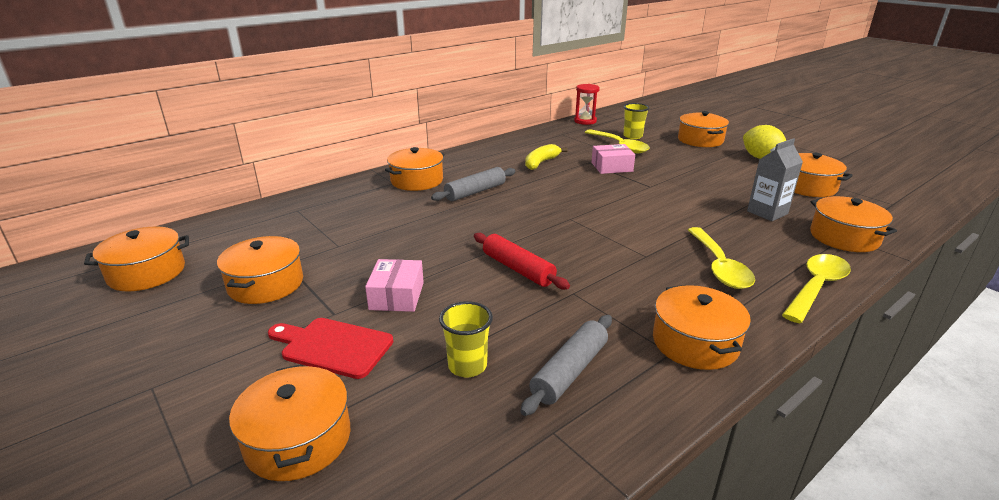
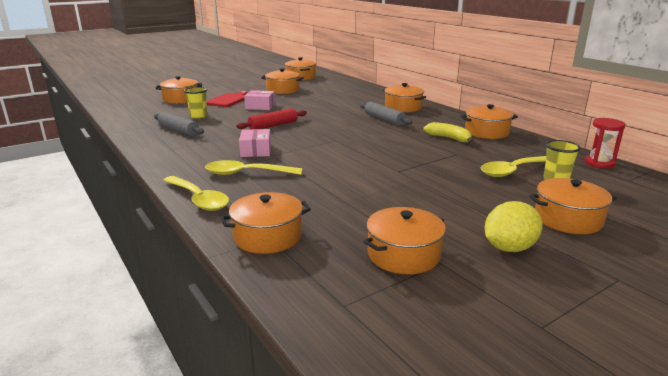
camera: 95 degrees right, 5 degrees down
(611, 167) = (446, 161): pink box -> pink box (256, 151)
(695, 343) = (175, 154): orange pot -> orange pot (486, 132)
(767, 212) = (332, 211): grey carton -> none

